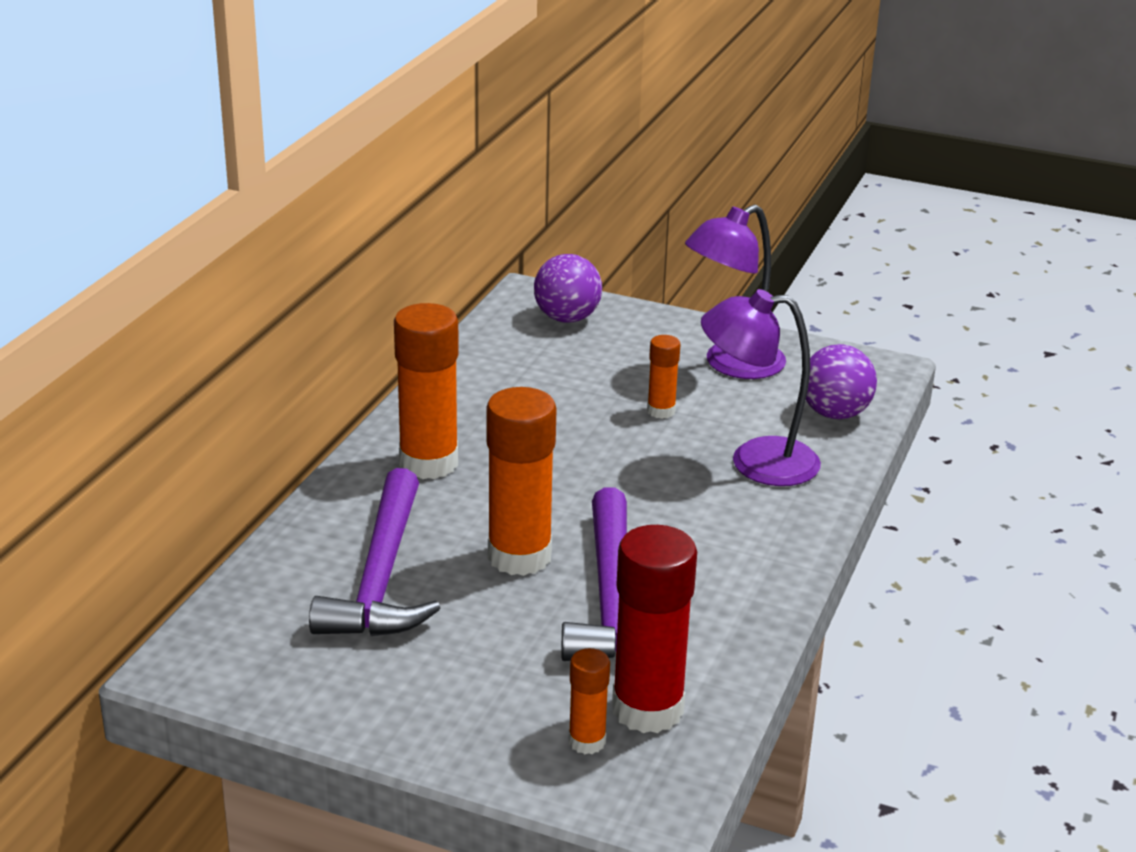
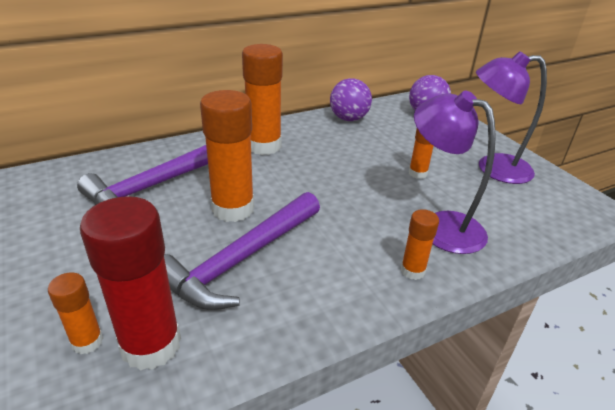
camera: 40 degrees right, 5 degrees up
(784, 521) = (412, 271): none -> orange glue stick
(835, 413) = (532, 222): purple ball -> purple ball (348, 119)

